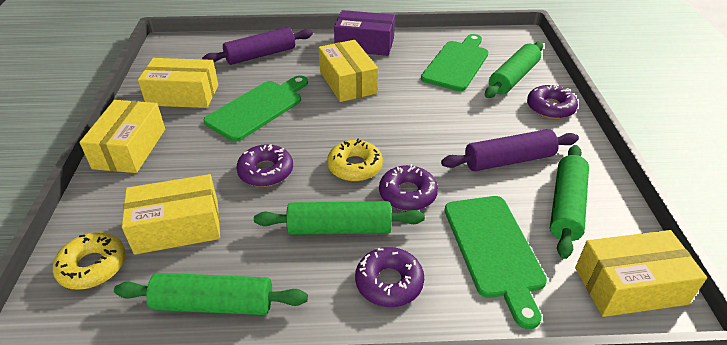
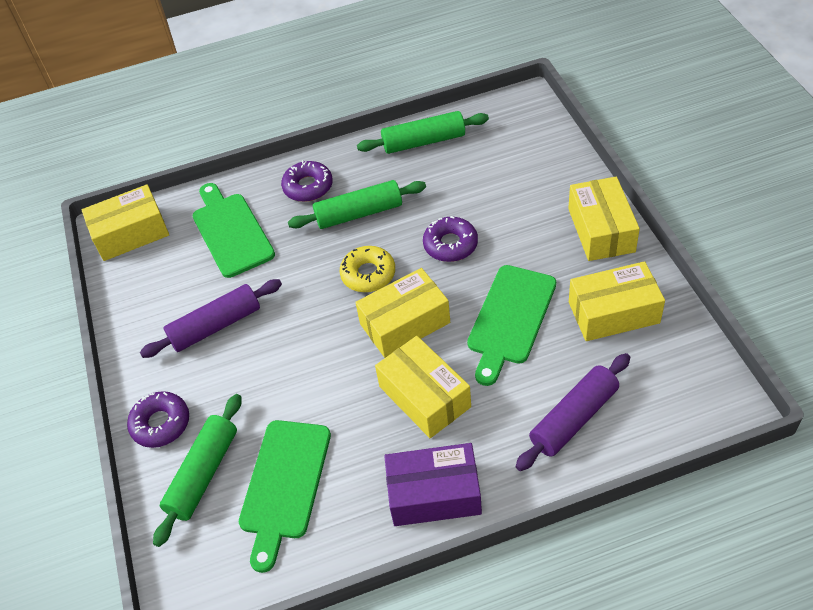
camera: 170 degrees right, 10 degrees up
(93, 266) = (527, 137): yellow donut -> none
(177, 227) = (490, 178): yellow box -> yellow box (405, 323)
(407, 194) = (310, 260): purple donut -> none
(566, 206) = (166, 288): green rolling pin -> none

